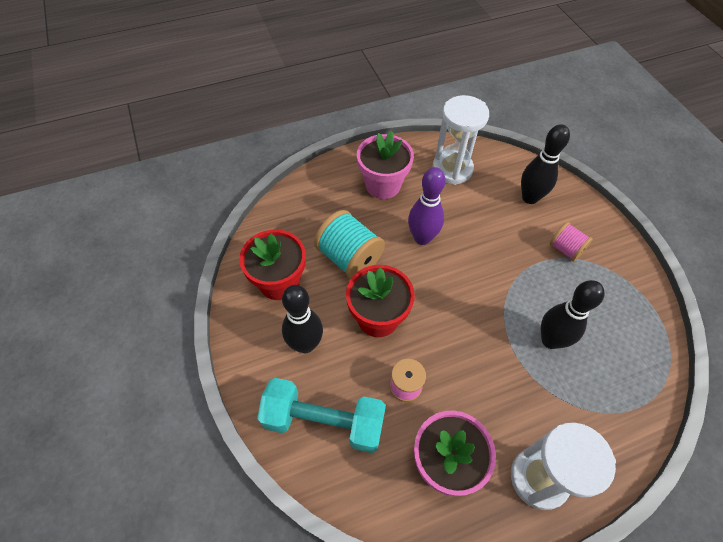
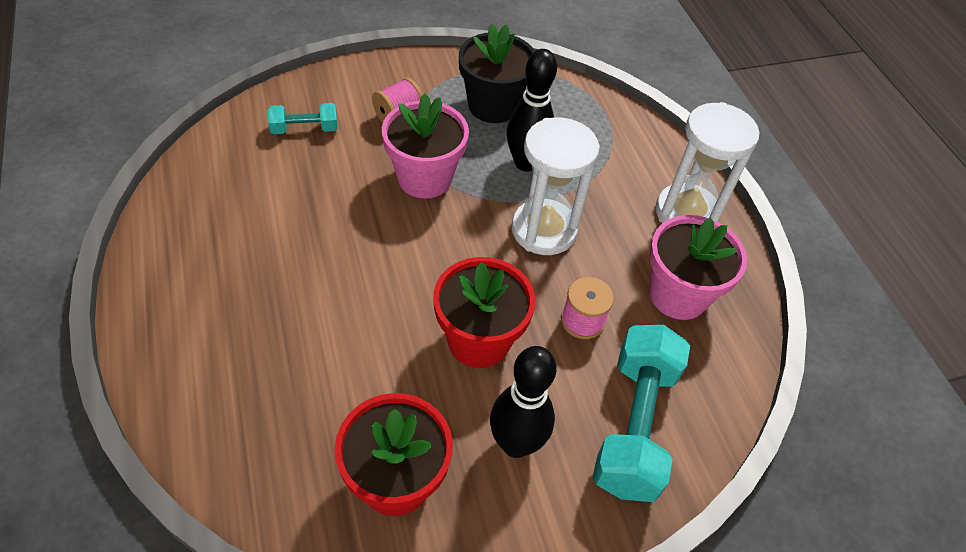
camera: 90 degrees left, 5 degrees down
(349, 258) = (365, 367): turquoise spool -> none
(383, 185) = (222, 302): pink flower pot -> pink flower pot (424, 178)
(422, 238) = (346, 264): purple bowling pin -> none
(452, 169) = (219, 203): white hourglass -> white hourglass (544, 230)
(530, 198) = (304, 129): black bowling pin -> turquoise dumbbell
(606, 312) = (493, 106): none -> black flower pot

